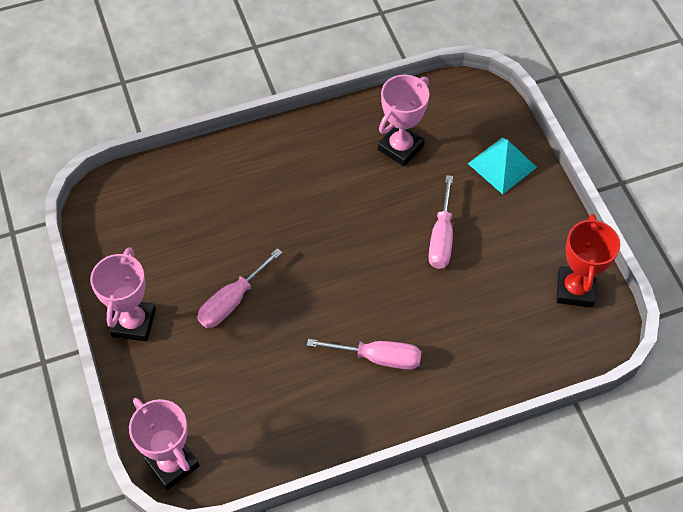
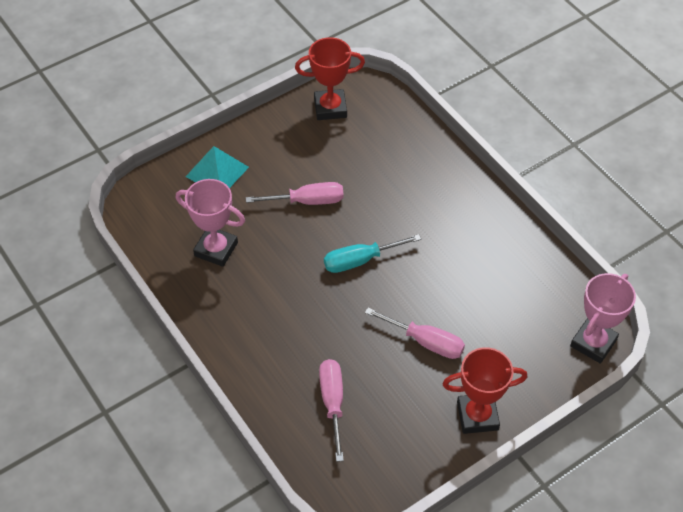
camera: 105 degrees left, 5 degrees down
(134, 323) = (477, 416): pink trophy -> red trophy
(349, 268) = (360, 260): none -> turquoise screwdriver
(378, 357) = (440, 222): pink screwdriver -> pink screwdriver (332, 403)

